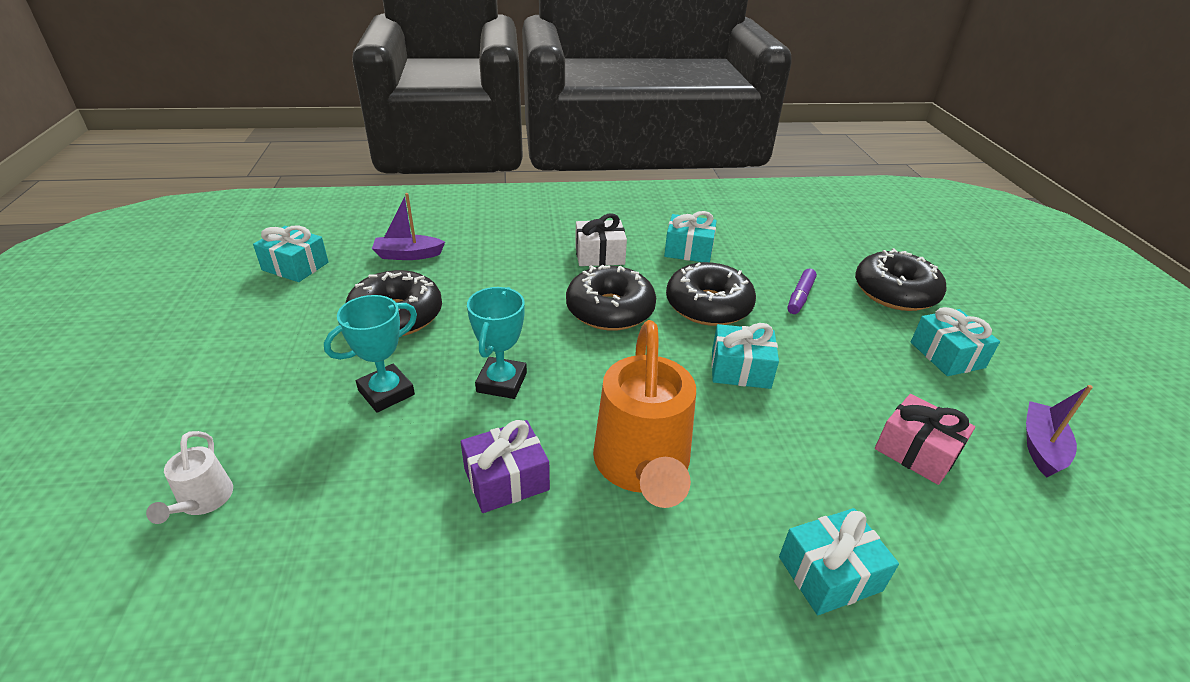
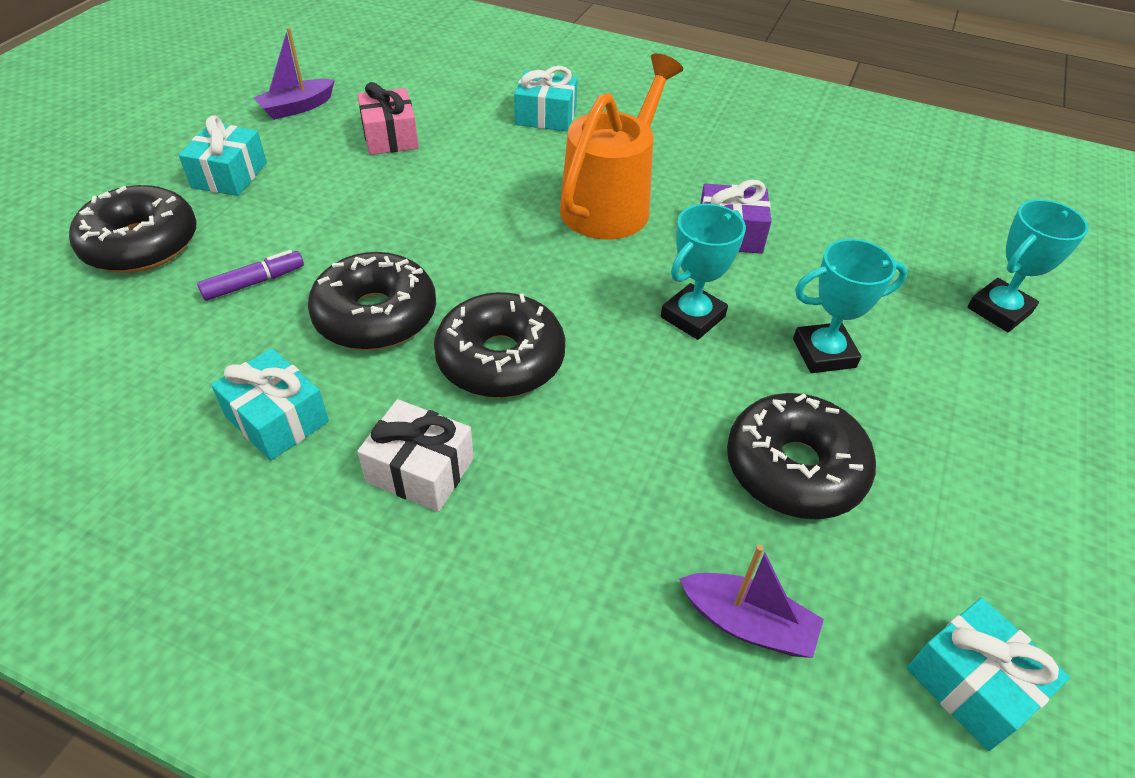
camera: 150 degrees left, 10 degrees up
(203, 502) = (999, 310): white watering can -> turquoise trophy
(740, 369) = (439, 237): turquoise gift -> none

